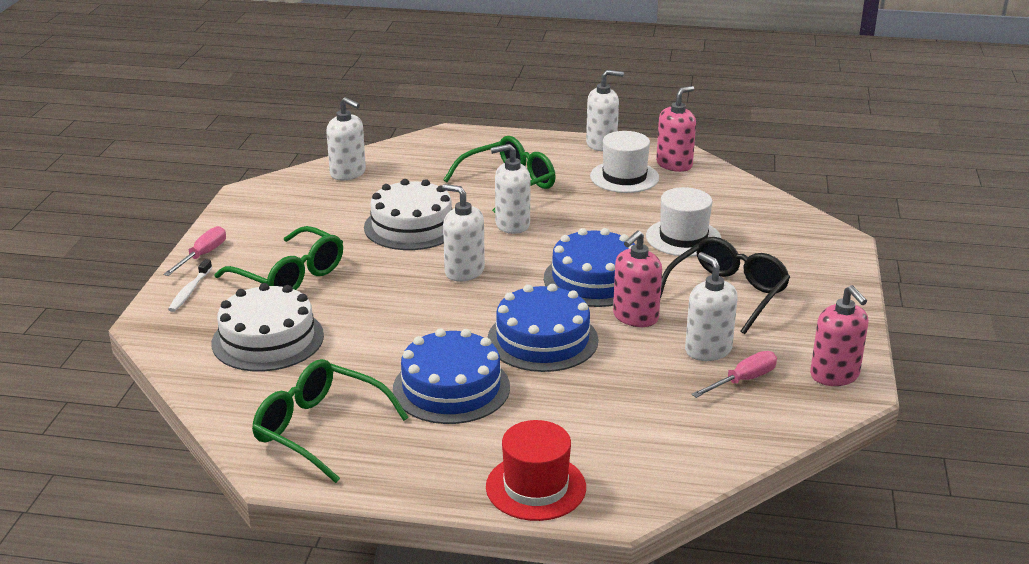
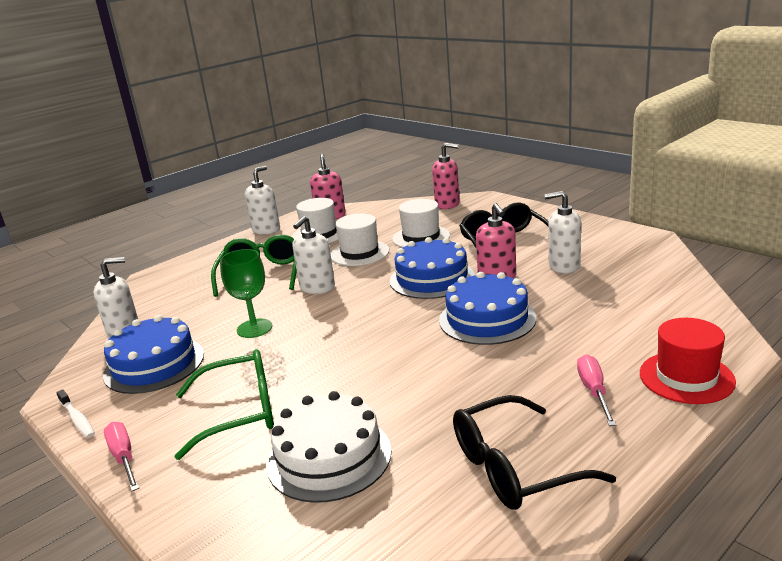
camera: 50 degrees left, 5 degrees down
(190, 291) = (176, 486): white toothbrush -> white toothbrush (77, 419)
(320, 429) = (515, 467): green glasses -> black glasses
(412, 226) = (254, 328): white cake -> green goblet
(451, 388) = (514, 377): blue cake -> blue cake (154, 364)
(464, 271) = (353, 324): white soap dispenser -> none
(607, 217) = (359, 253): none -> white hat
(743, 380) = (610, 265): pink screwdriver -> pink screwdriver (594, 391)
(834, 375) = (629, 238): pink soap dispenser -> pink soap dispenser (447, 204)

